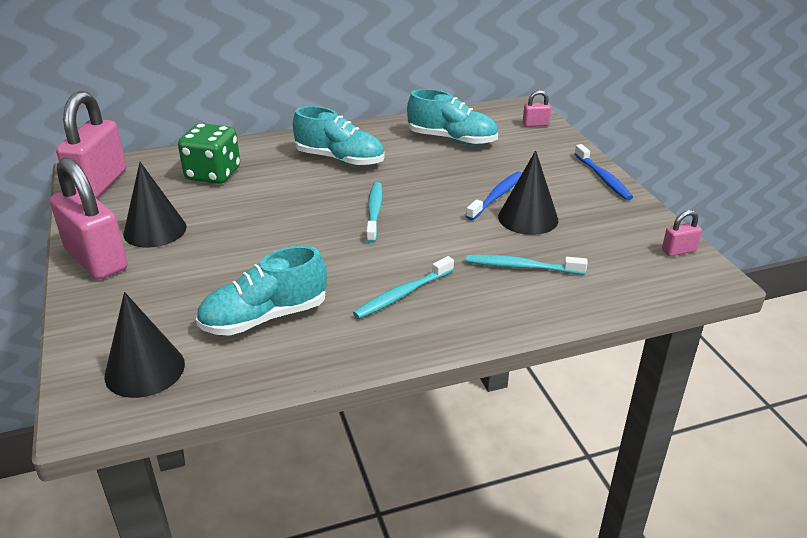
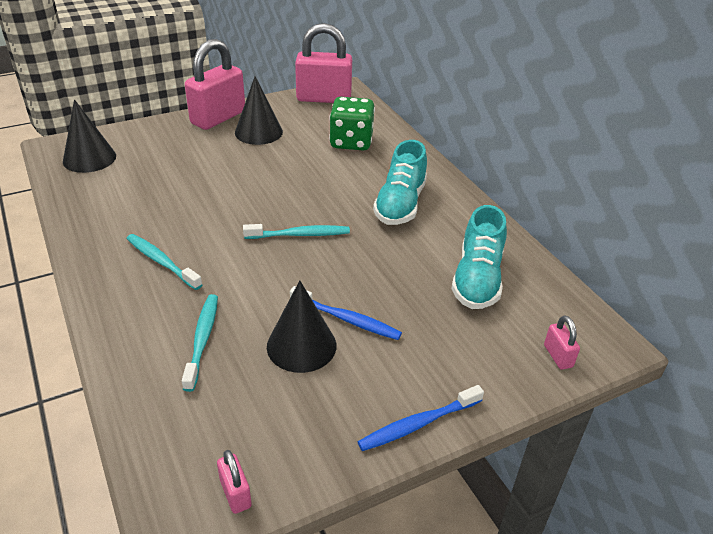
camera: 80 degrees right, 5 degrees up
(264, 317) = (139, 196): turquoise shoe -> none

